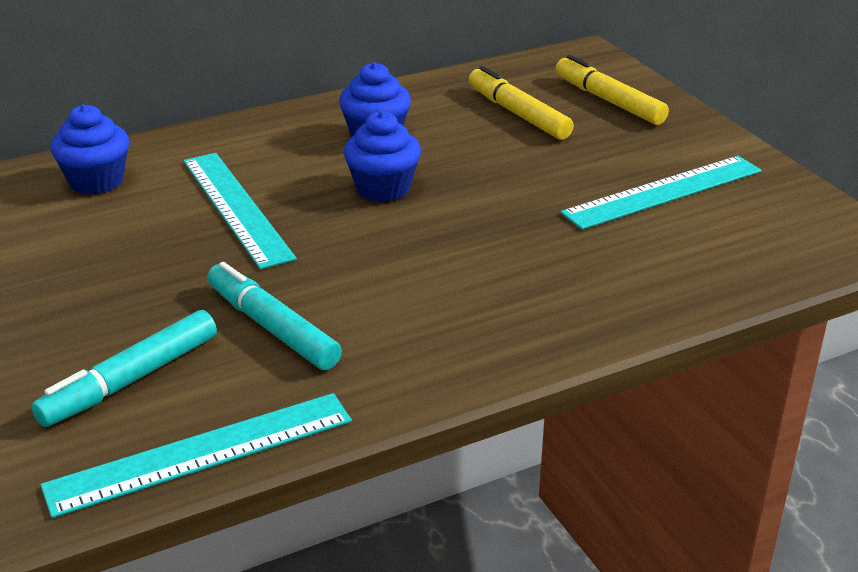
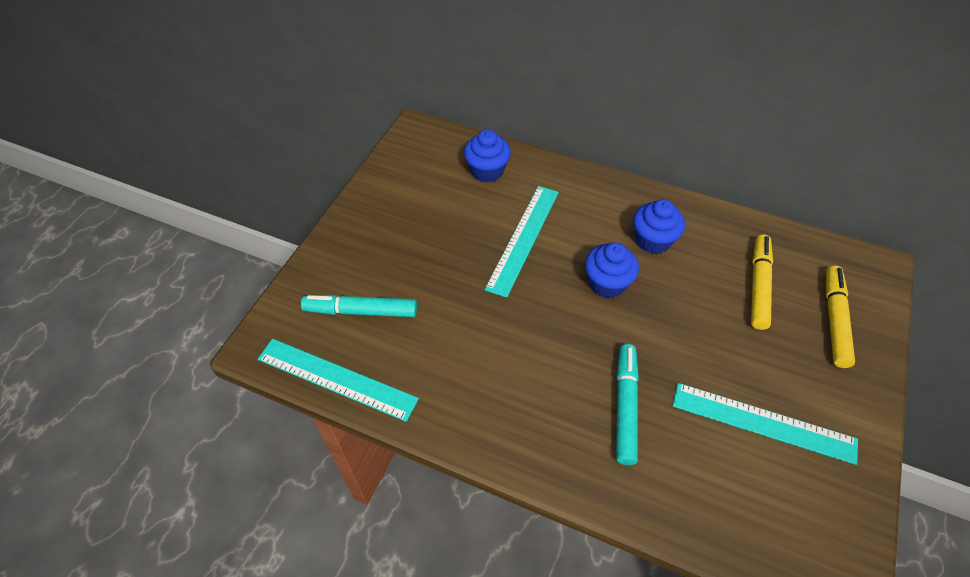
camera: 50 degrees right, 20 degrees up
(272, 327) = (445, 332): turquoise marker -> turquoise marker (625, 406)

